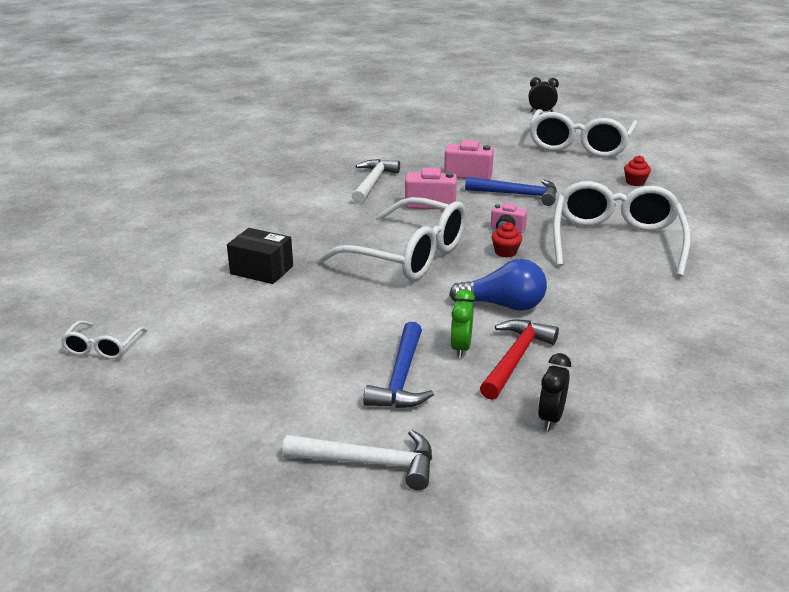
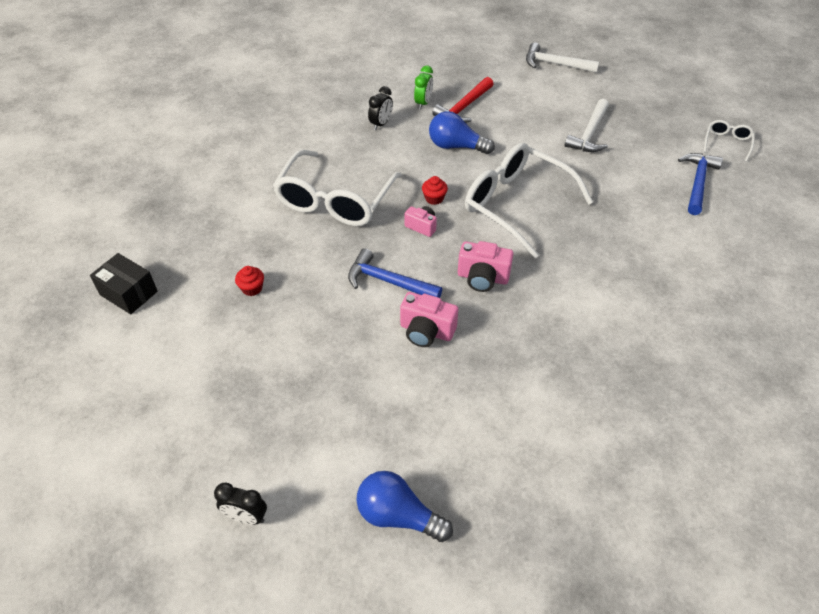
camera: 170 degrees left, 20 degrees up
(261, 270) = (637, 202): black box -> black box (128, 293)
(373, 183) = (539, 326): white hammer -> white hammer (589, 133)
(401, 378) = (535, 103): blue hammer -> blue hammer (697, 183)
(452, 117) = (398, 515): none -> blue light bulb
(460, 348) = (495, 118): green clock -> green clock (423, 103)
(550, 418) = (459, 74): black clock -> black clock (381, 124)
(579, 145) = (258, 385): white glasses -> none

